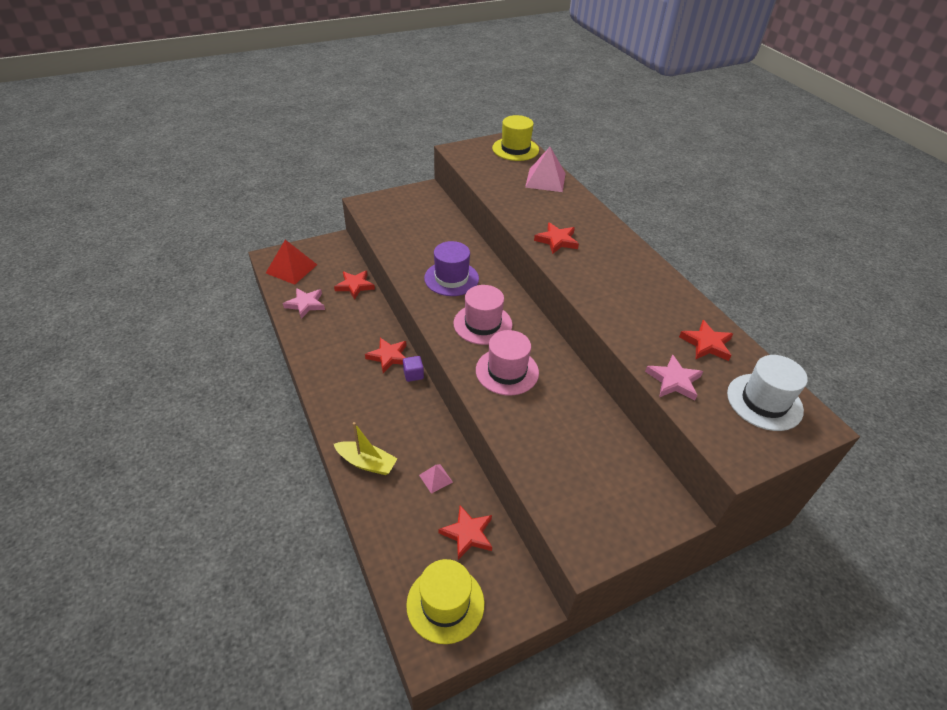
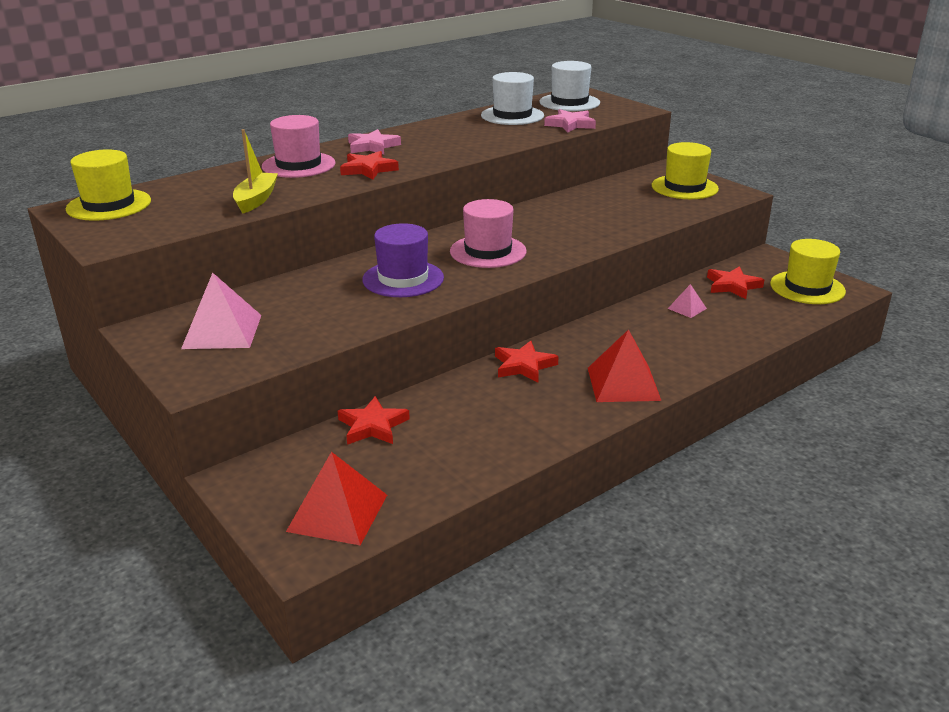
camera: 100 degrees left, 15 degrees down
(305, 304) = (440, 466): pink star -> pink star (372, 146)
(344, 400) = (623, 383): none -> red pyramid
(366, 463) = (702, 350): yellow boat -> yellow boat (256, 200)
(413, 374) = (546, 343): purple cube -> none
(507, 371) = (559, 233): pink hat -> pink hat (298, 165)
(545, 180) = (212, 182): pink pyramid -> pink pyramid (222, 331)
(608, 506) = (684, 187): none -> yellow hat
(706, 344) = (512, 115): red star -> white hat

